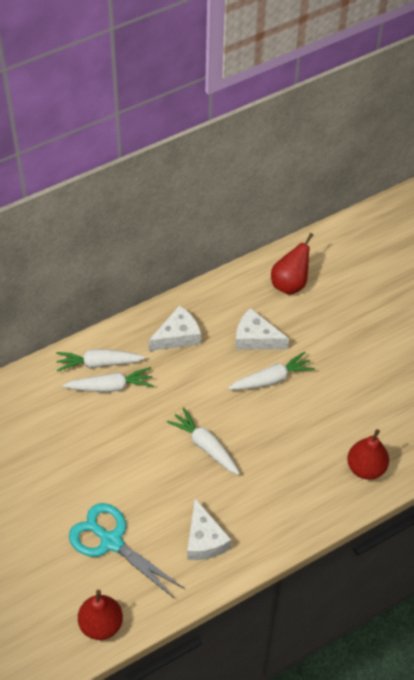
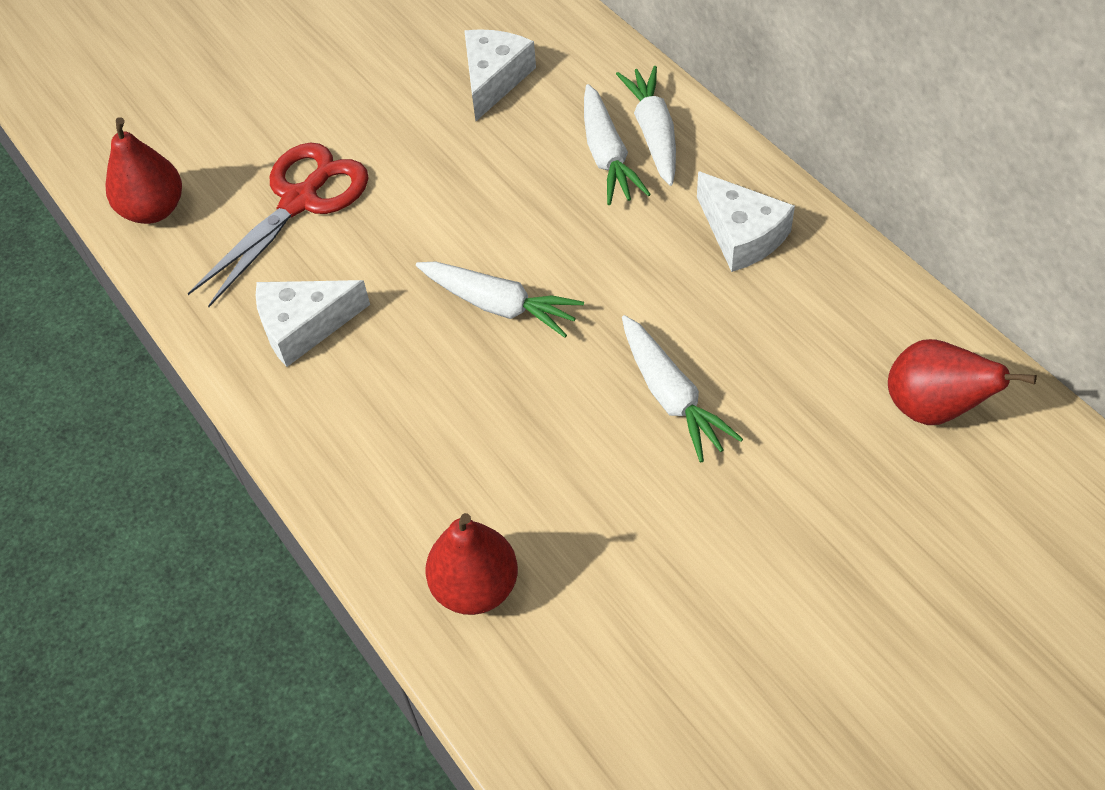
camera: 90 degrees right, 0 degrees up
(111, 542) = (300, 201): turquoise scissors -> red scissors
(205, 446) = (499, 305): white carrot -> white carrot turned 75 degrees clockwise
(255, 338) = (768, 360): white cheese -> white cheese (494, 79)

